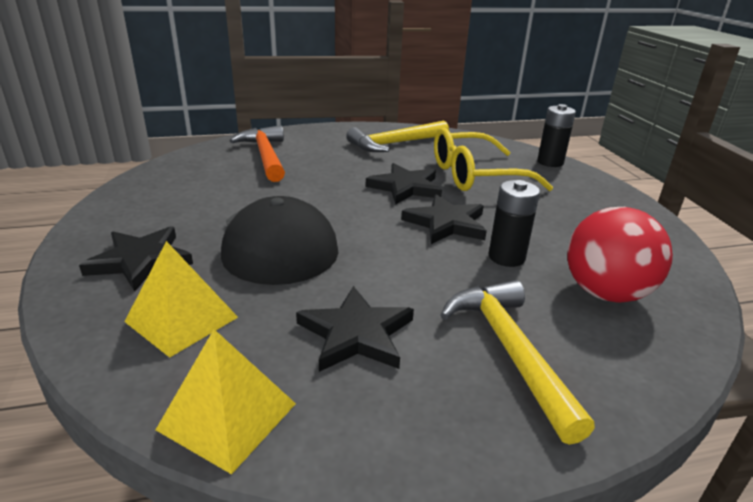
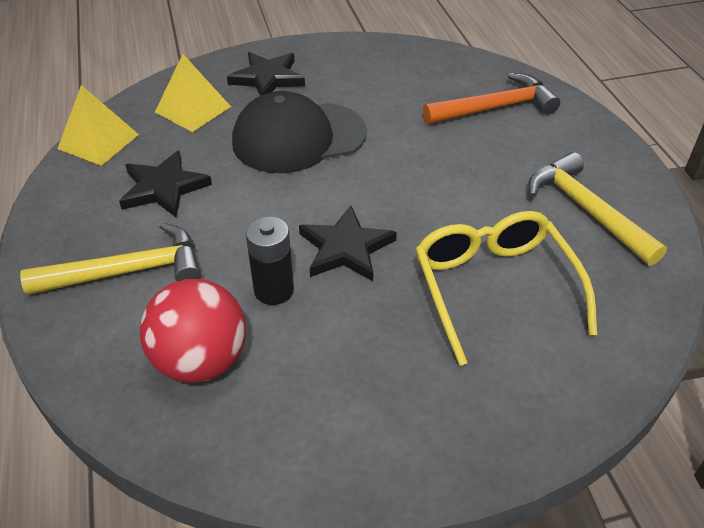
camera: 90 degrees right, 15 degrees up
(405, 187) = (436, 218): black star -> none
(550, 162) = (585, 392): black battery -> none

